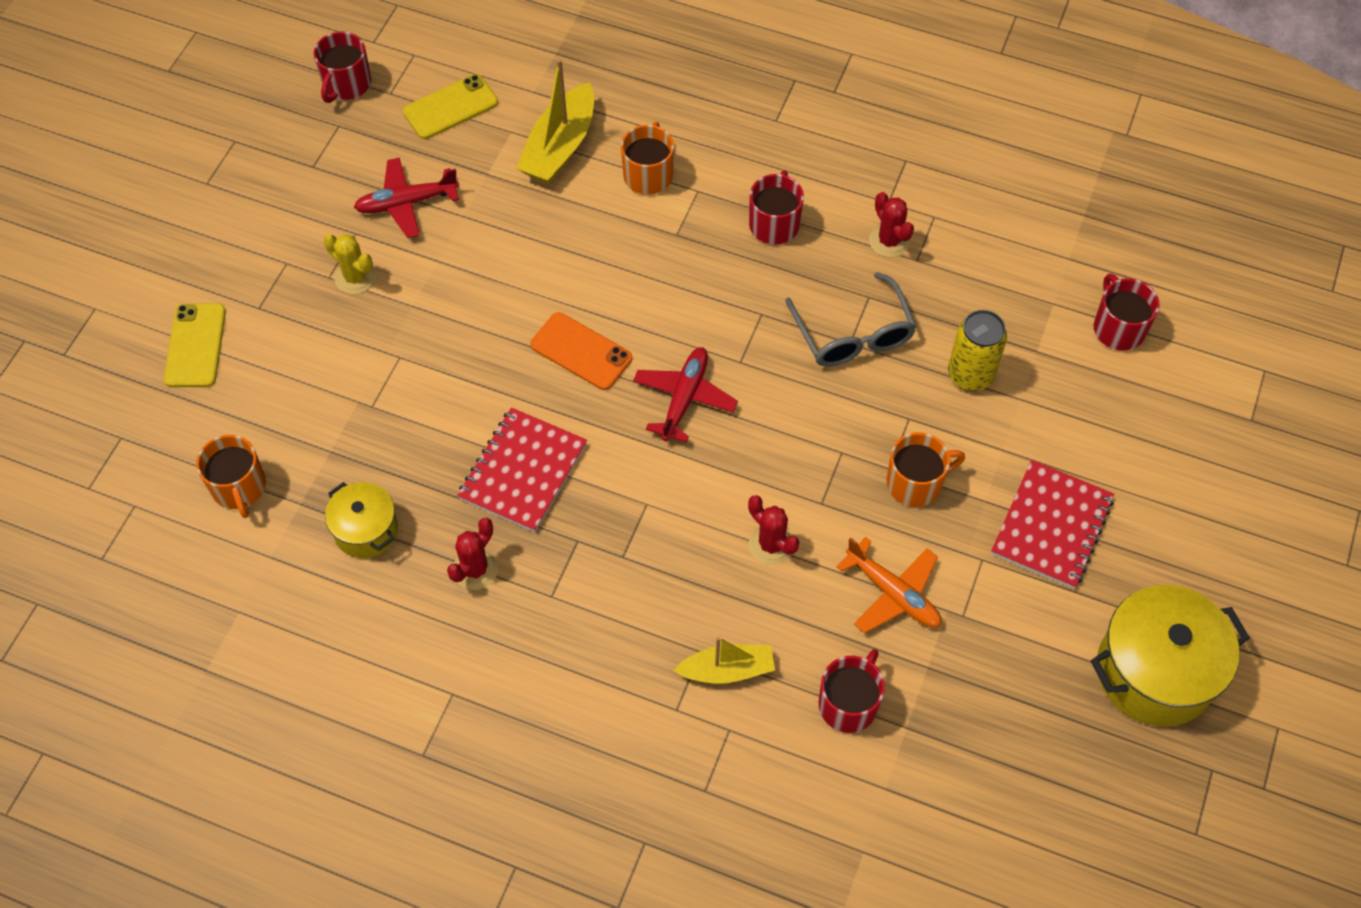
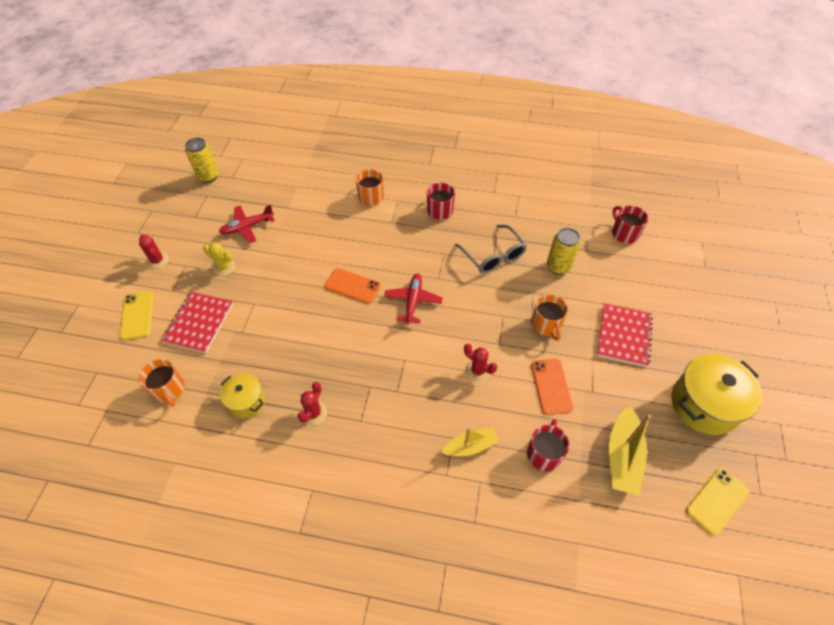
camera: 10 degrees left, 5 degrees down
(346, 84) = (208, 176): red mug -> yellow can
(450, 107) = (264, 180): yellow phone -> yellow phone (717, 501)
(523, 471) = (332, 354): red notebook -> red notebook (199, 323)
(560, 147) = (323, 190): yellow boat -> yellow boat (622, 456)
(889, 241) = (499, 210): red cactus -> red cactus (157, 260)
(893, 594) = (551, 386): orange plane -> orange phone
(916, 483) = (546, 325): orange mug -> orange mug turned 105 degrees clockwise

